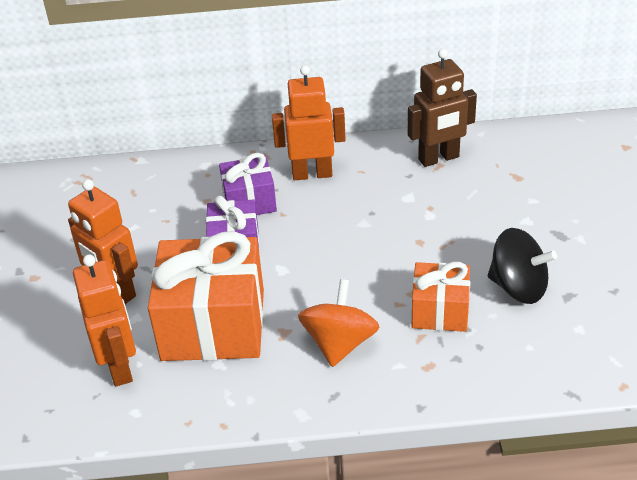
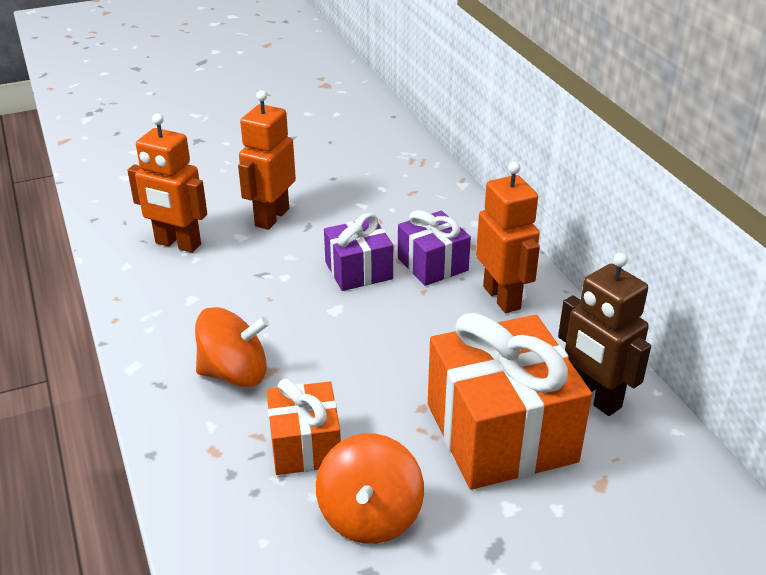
camera: 70 degrees right, 5 degrees down
(120, 367) = (177, 244): orange robot -> orange robot turned 60 degrees clockwise
(213, 325) = (242, 283): orange gift -> orange gift (500, 433)
(518, 287) = (370, 515): black spinning top -> orange spinning top

